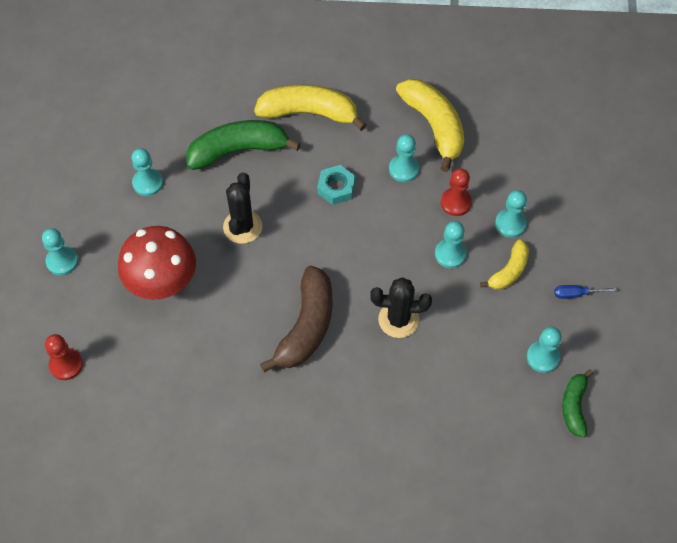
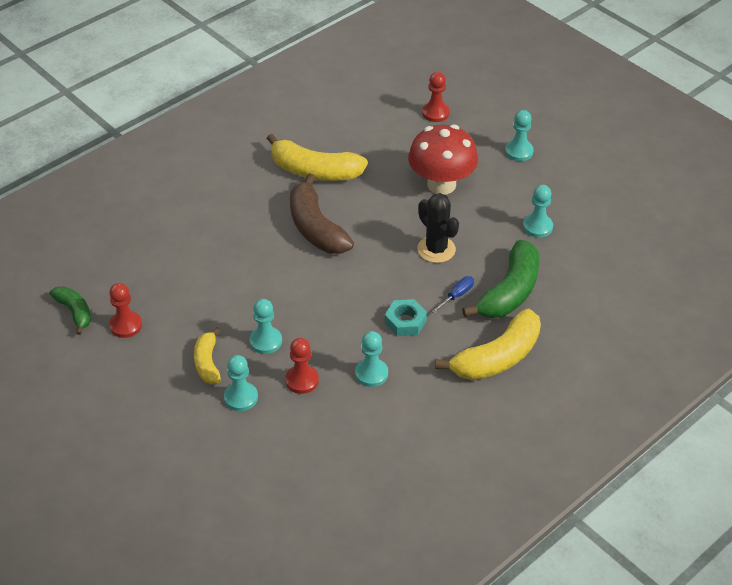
camera: 135 degrees right, 15 degrees down
(398, 320) = (257, 275): black cactus -> none
(434, 126) = (387, 426): yellow banana -> yellow banana (314, 171)
(543, 357) = (126, 325): turquoise pawn -> red pawn
(576, 294) = (138, 385): blue screwdriver -> blue screwdriver (457, 295)

